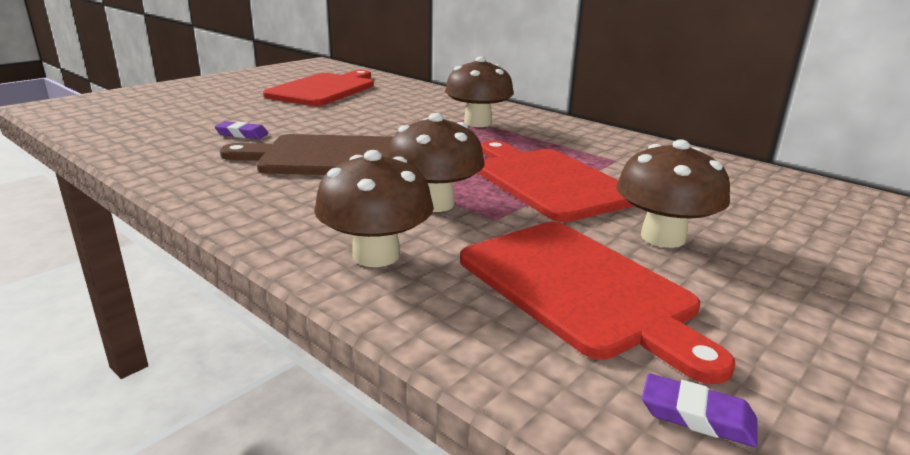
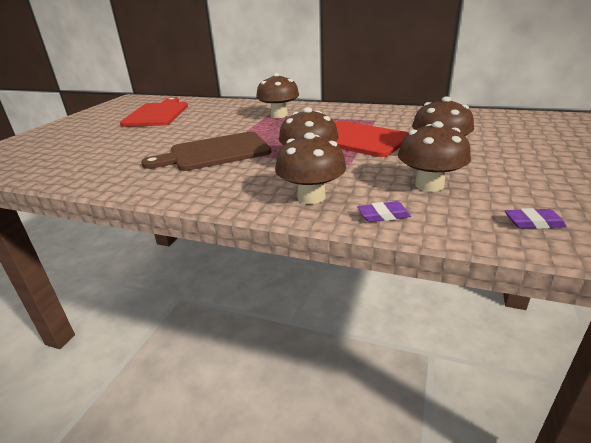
camera: 20 degrees left, 5 degrees up
(242, 134) = (139, 151): purple eraser -> purple eraser (383, 215)
(581, 289) = (429, 185): red cutting board -> brown mushroom

